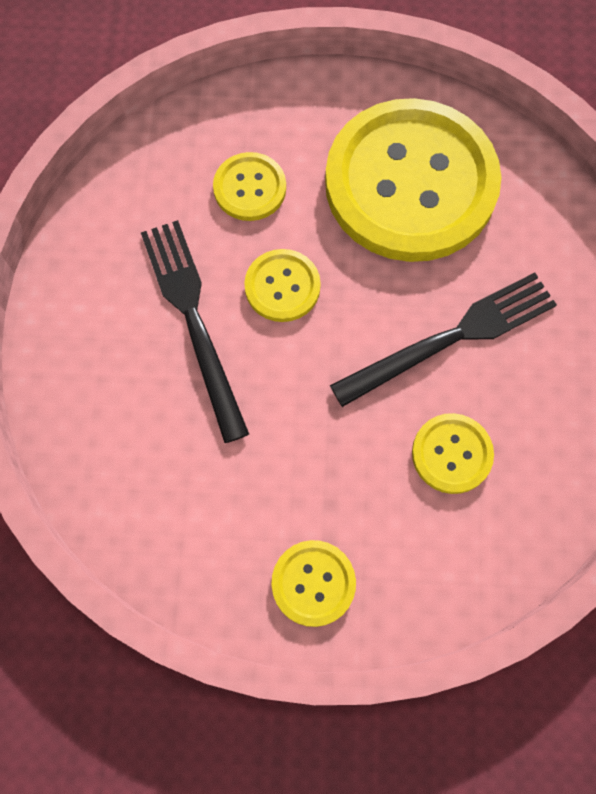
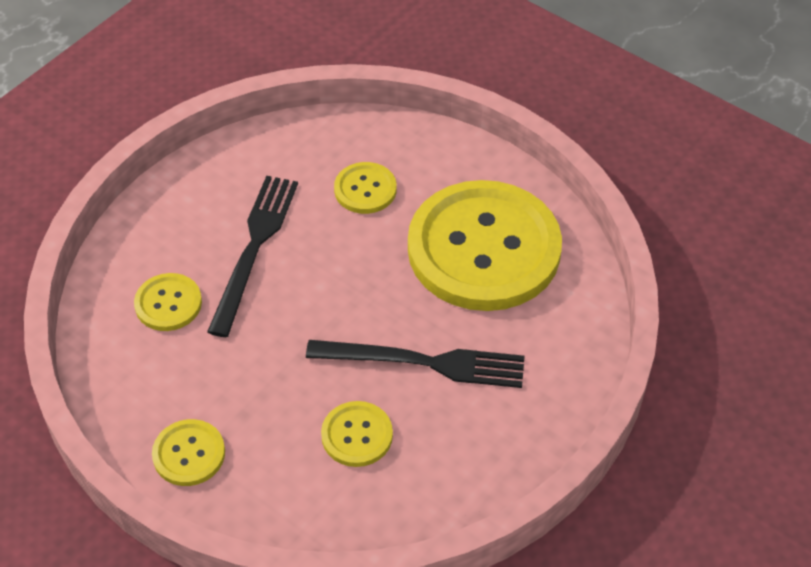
camera: 35 degrees right, 20 degrees down
(282, 286) = (333, 262): yellow button -> yellow button (168, 303)

